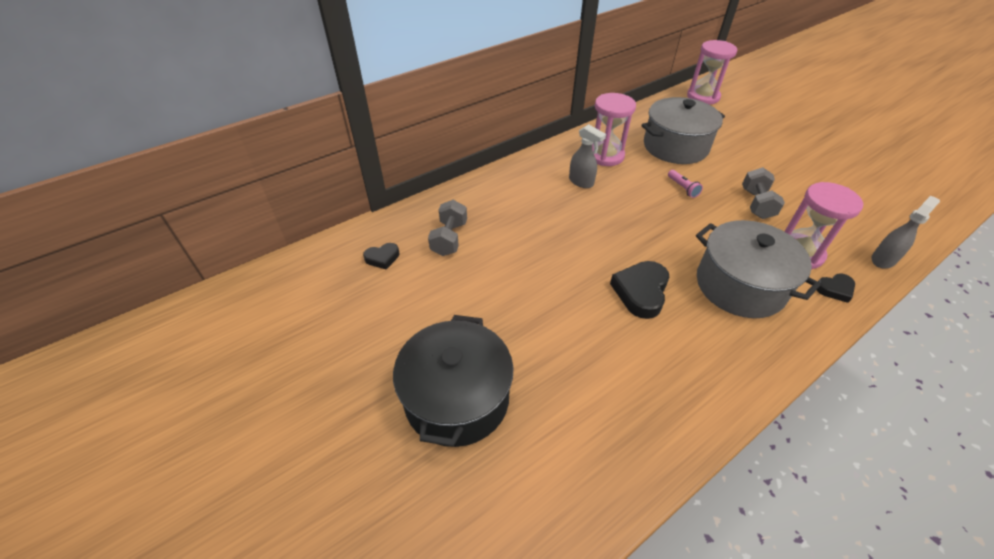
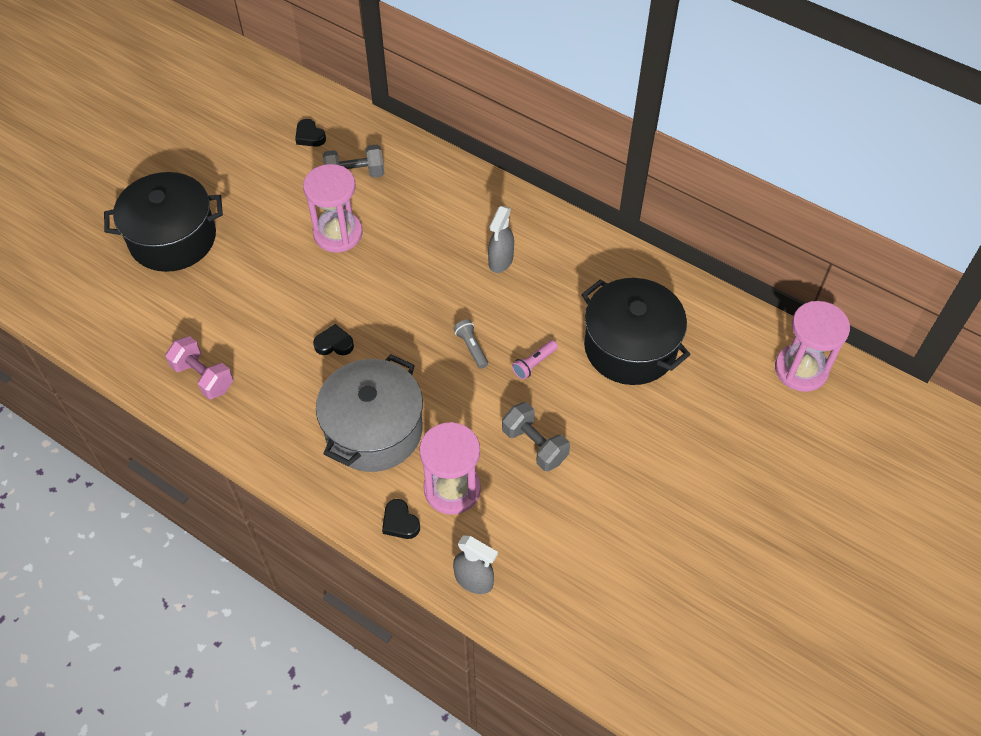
camera: 70 degrees right, 10 degrees up
(605, 156) = (569, 274): pink hourglass -> pink hourglass (338, 233)
(641, 292) = (334, 344): black heart -> black heart, size x0.57
(662, 214) = (471, 347): none -> grey flashlight
(663, 405) = (203, 377): none -> pink dumbbell
(675, 147) = (630, 347): grey pot -> black pot
(756, 204) = (534, 445): grey dumbbell -> grey dumbbell turned 60 degrees clockwise

